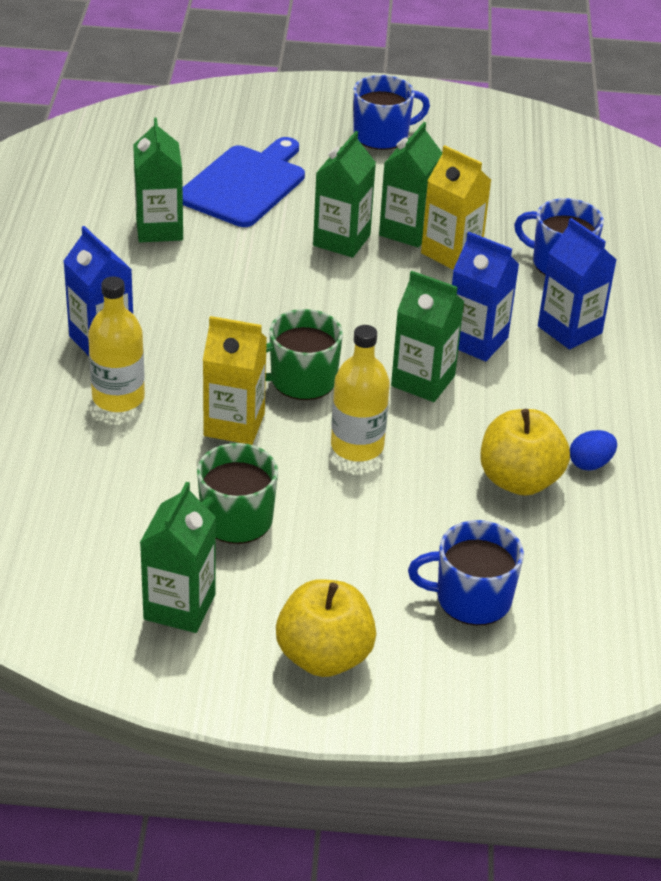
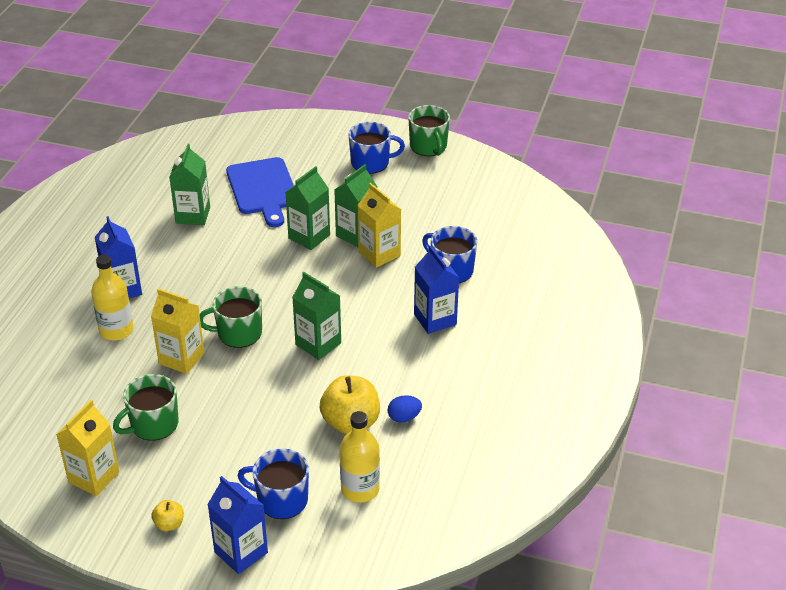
camera: 15 degrees right, 0 degrees up
(179, 607) = (94, 477): green carton -> yellow carton
(245, 184) = (263, 189): blue cutting board -> blue cutting board turned 120 degrees clockwise
(324, 656) = (169, 524): yellow apple -> yellow apple, size x0.49
(357, 446) = (254, 384): yellow bottle -> yellow bottle (360, 489)
(451, 107) = (428, 146): none -> green mug
(476, 341) = (367, 320): blue carton -> blue carton (241, 552)

